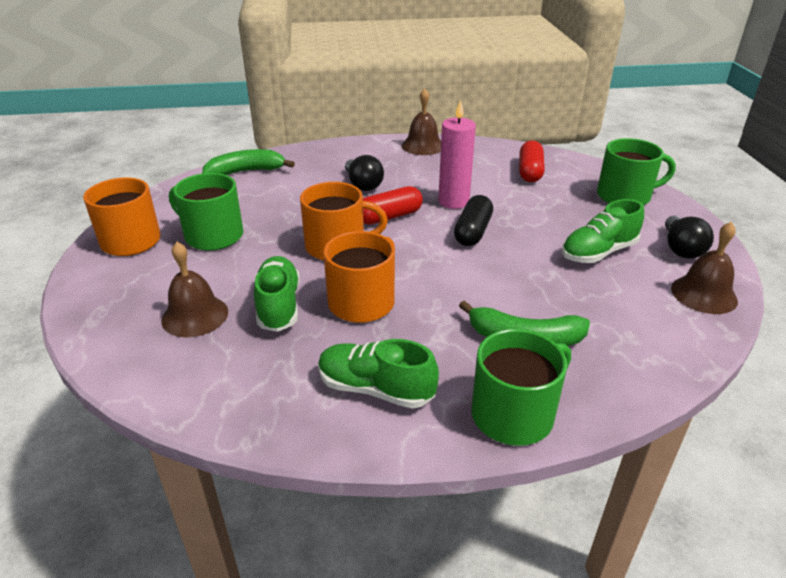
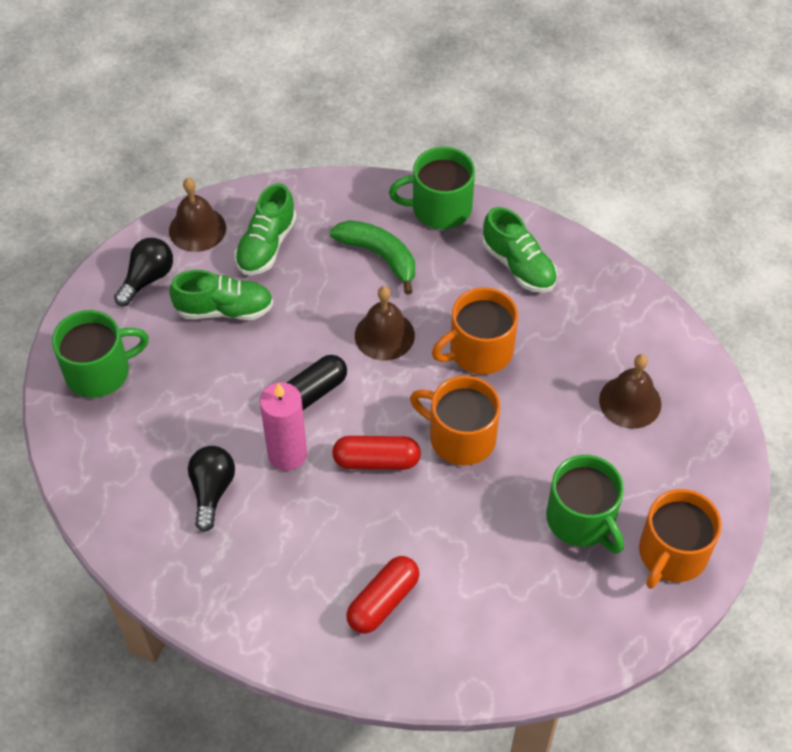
camera: 150 degrees left, 20 degrees up
(246, 172) = (495, 654): green banana -> none
(279, 306) = (553, 380): green shoe -> green shoe (266, 245)
(363, 185) = (364, 542): black light bulb -> black light bulb (212, 491)
(423, 146) = (220, 604): brown bell -> brown bell (384, 335)
(530, 172) = (147, 468): red capsule -> red capsule (383, 601)
(625, 196) = (99, 371): green mug -> green mug turned 135 degrees clockwise

